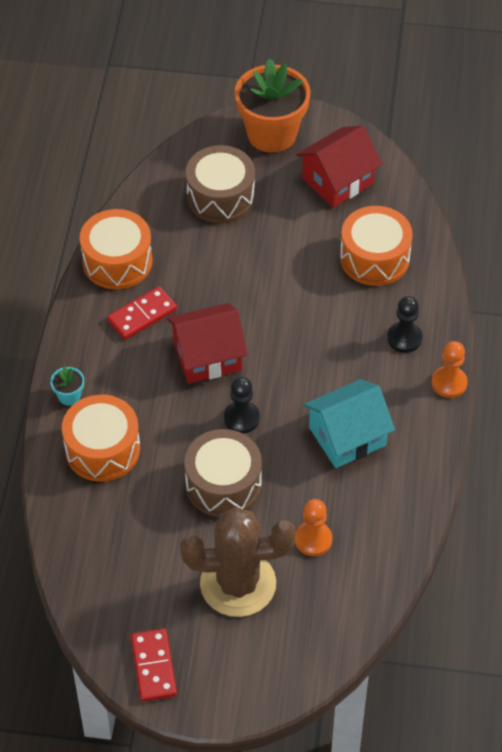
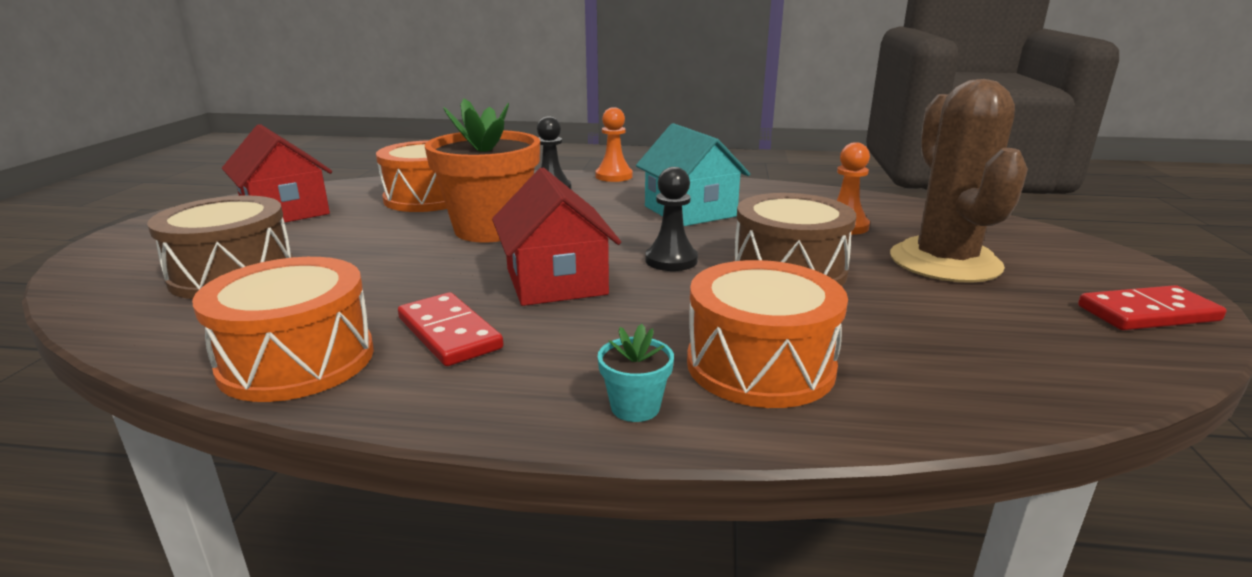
camera: 90 degrees left, 30 degrees down
(272, 134) = (147, 243): orange flower pot -> orange flower pot (490, 229)

